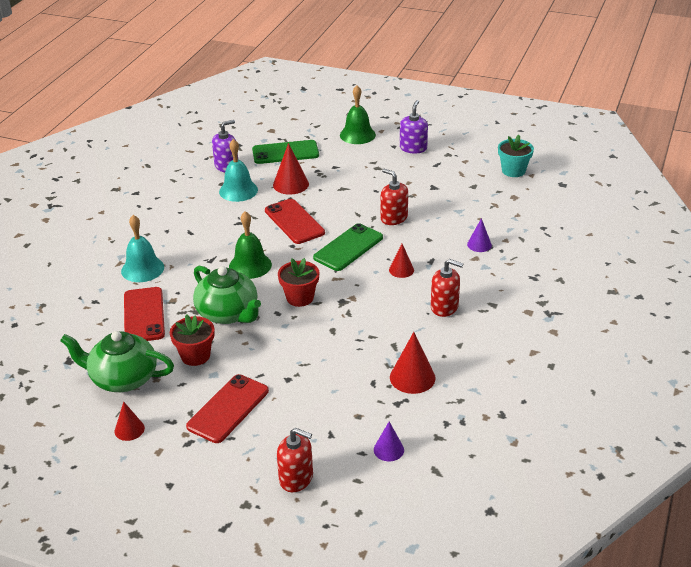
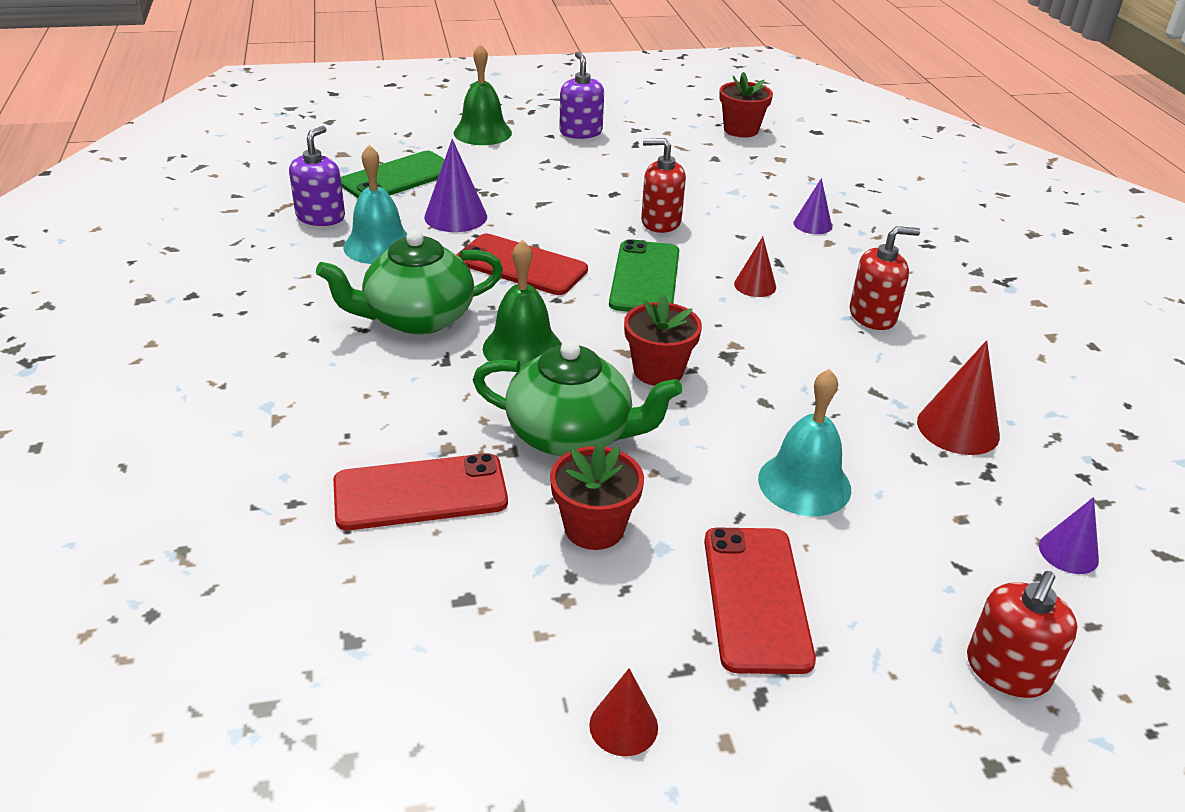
camera: 35 degrees left, 0 degrees up
(122, 378) = (502, 628): green teapot -> green teapot (417, 318)
(142, 269) = (333, 413): turquoise bell -> turquoise bell (804, 483)
(144, 315) = (420, 492): red phone -> red phone turned 60 degrees counterclockwise
(291, 184) = (455, 216): red cone -> purple cone
(296, 478) = (1007, 670): red soap dispenser -> red soap dispenser turned 135 degrees clockwise
(513, 171) = (741, 130): turquoise flower pot -> red flower pot

